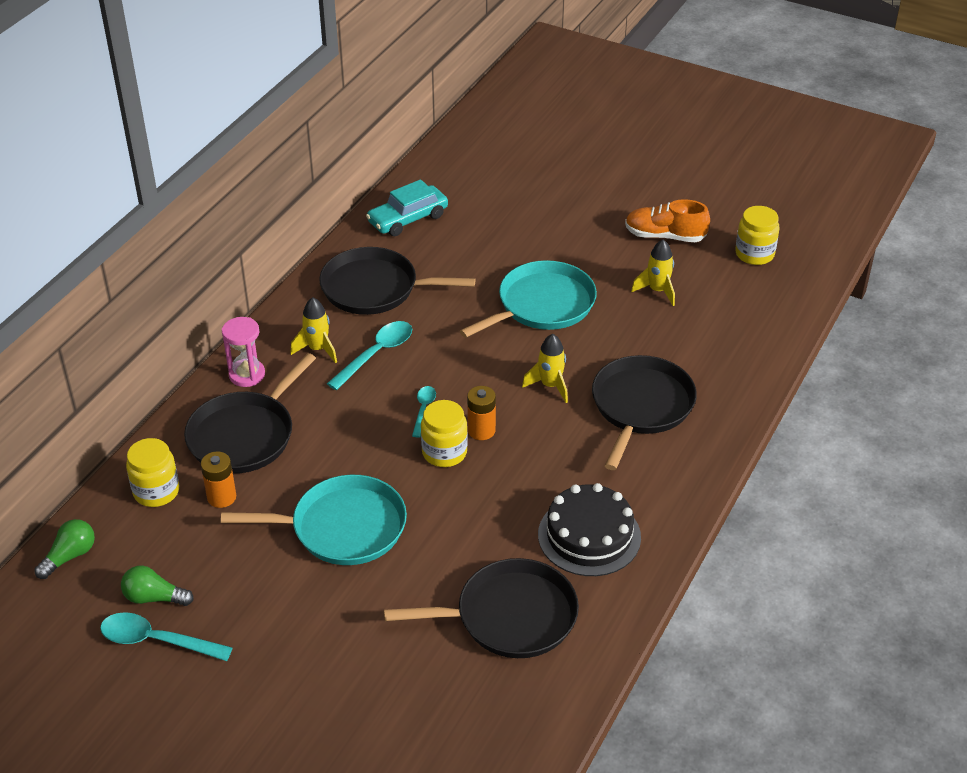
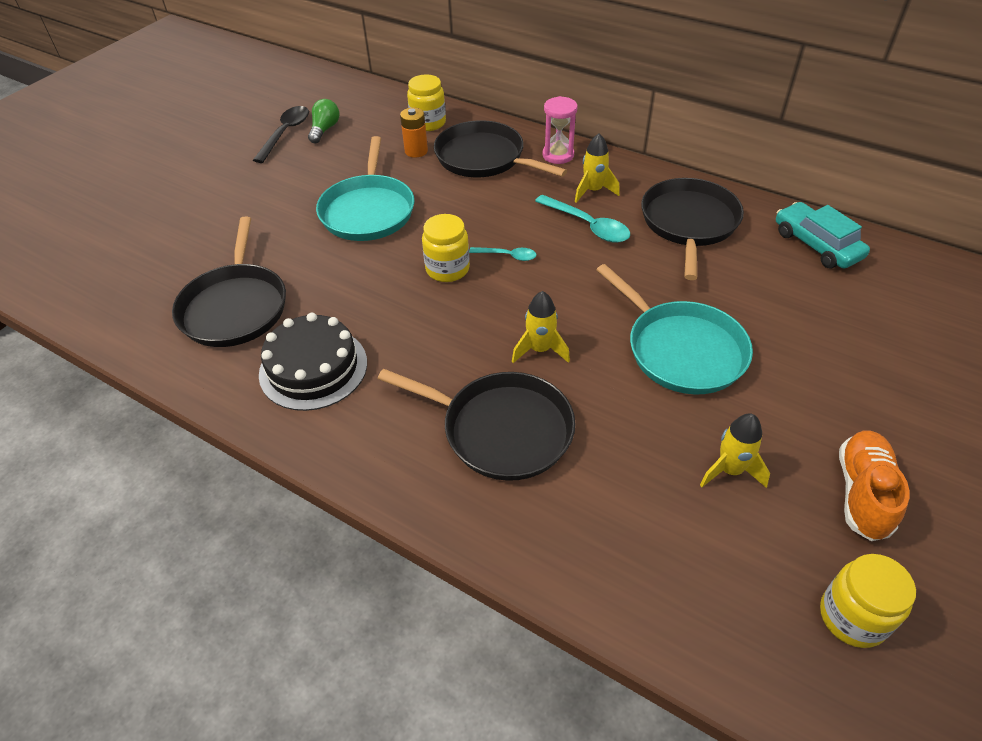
camera: 95 degrees right, 5 degrees up
(70, 556) = (374, 95): green light bulb -> none
(157, 641) = (285, 133): turquoise spoon -> black spoon
(481, 430) = (475, 294): orange battery -> none

